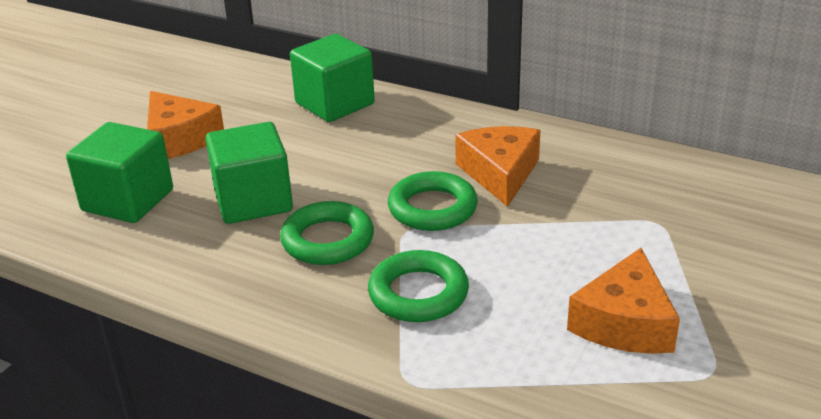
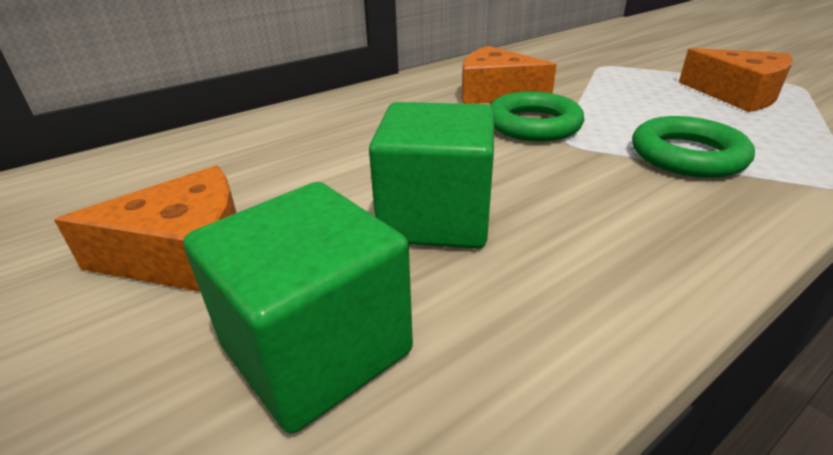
camera: 65 degrees left, 0 degrees up
(327, 240) = (563, 184): green ring -> none
(334, 103) = (271, 133): green cube -> none

